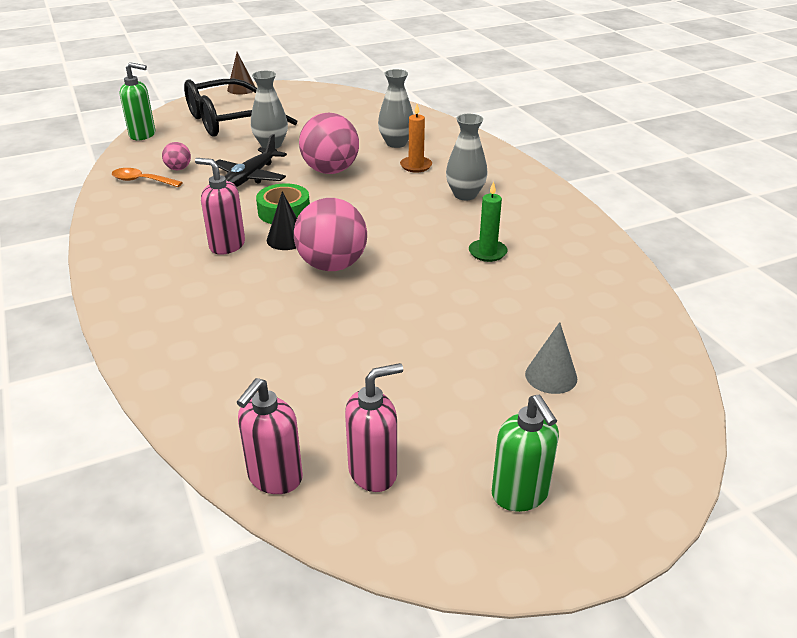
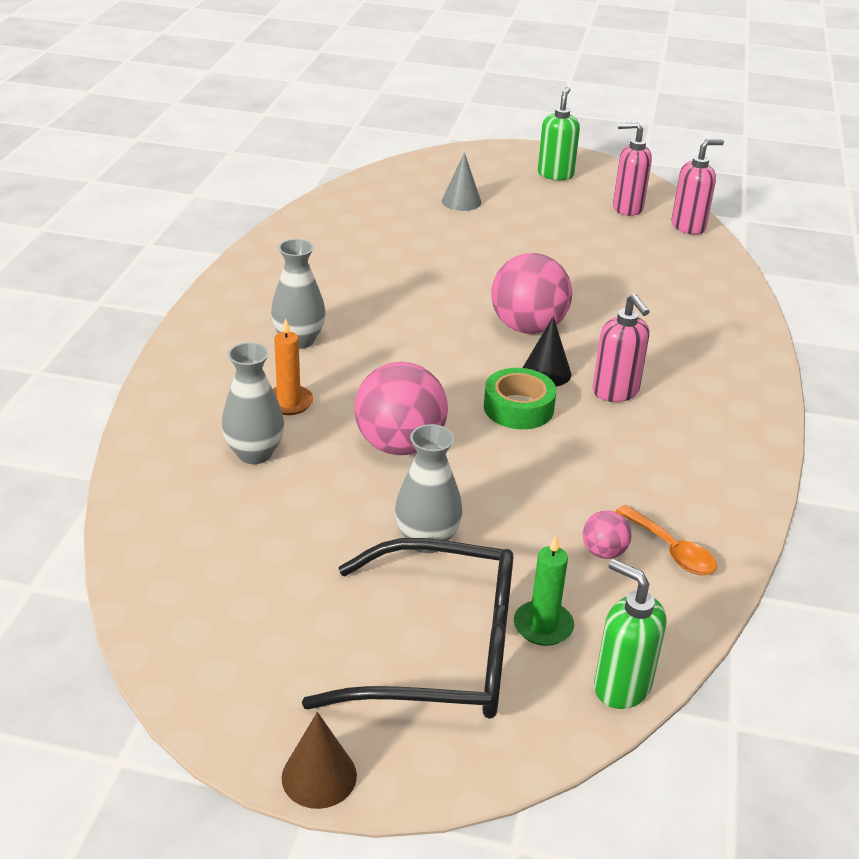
camera: 145 degrees left, 0 degrees up
(250, 177) = (512, 483): black plane -> none
(487, 252) = (375, 281): green candle -> green candle (543, 626)

